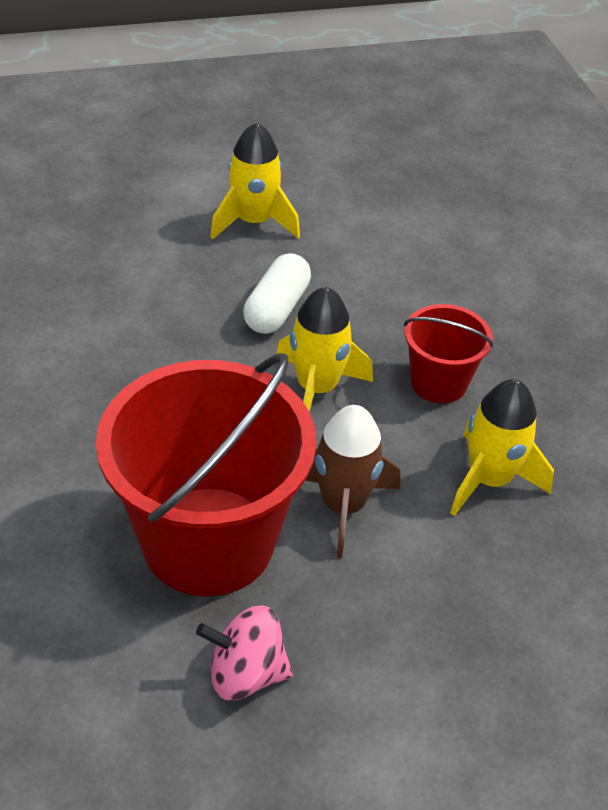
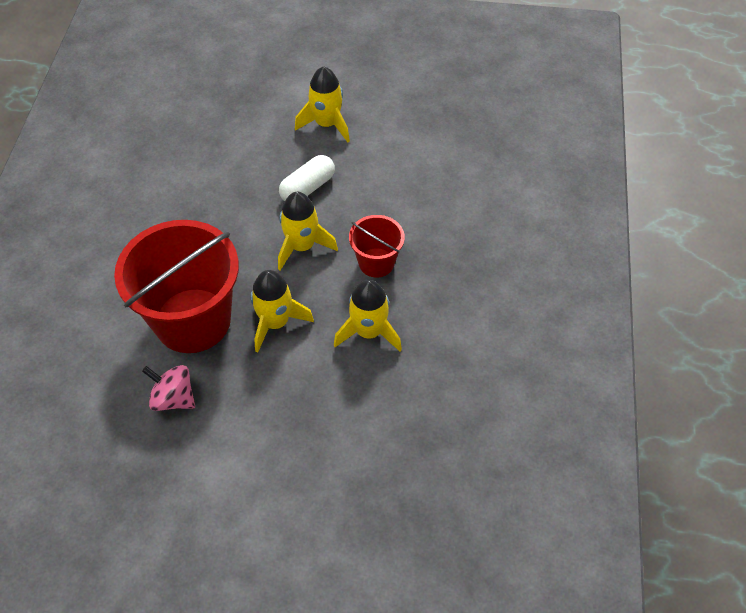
camera: 25 degrees right, 10 degrees up
(342, 506) = (275, 322): brown rocket -> yellow rocket

